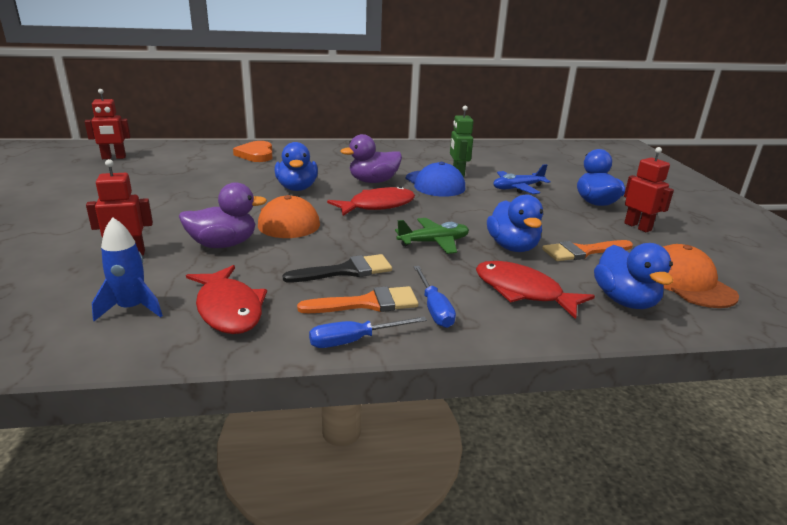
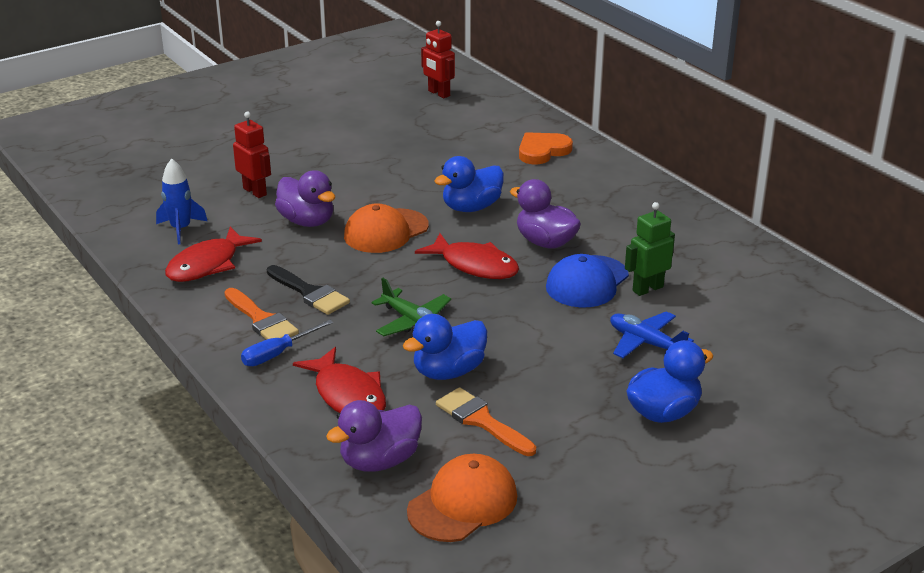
camera: 65 degrees right, 5 degrees up
(354, 340) = (202, 330): blue screwdriver -> none
(522, 291) = (348, 395): red fish -> red fish turned 135 degrees clockwise
(625, 300) = (379, 461): blue duck -> purple duck
(638, 227) = (608, 456): red robot -> none

